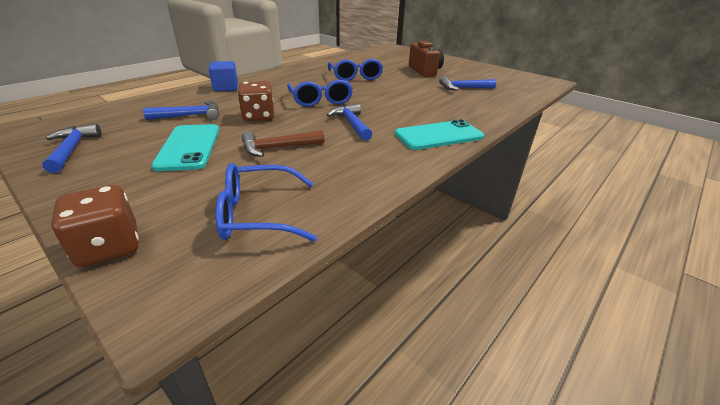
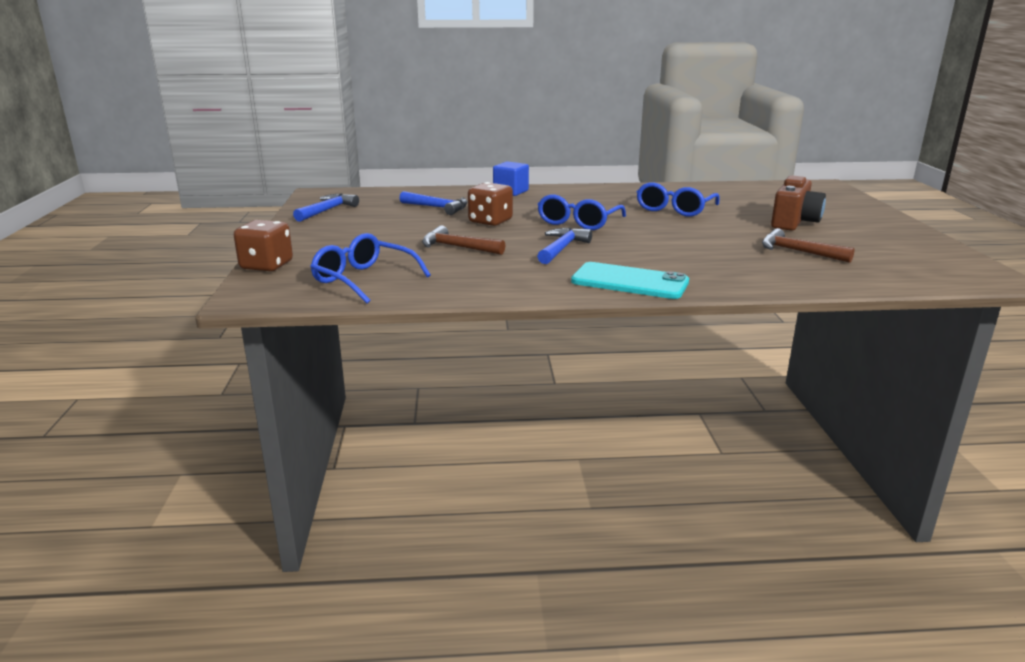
camera: 45 degrees right, 10 degrees down
(189, 147) = (397, 229): turquoise phone -> none
(463, 88) = (798, 252): blue hammer -> brown hammer

